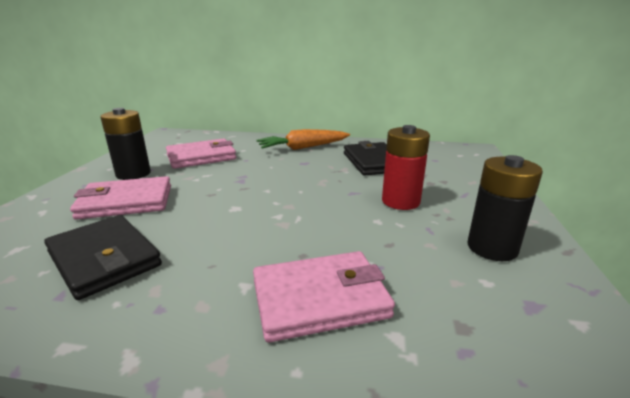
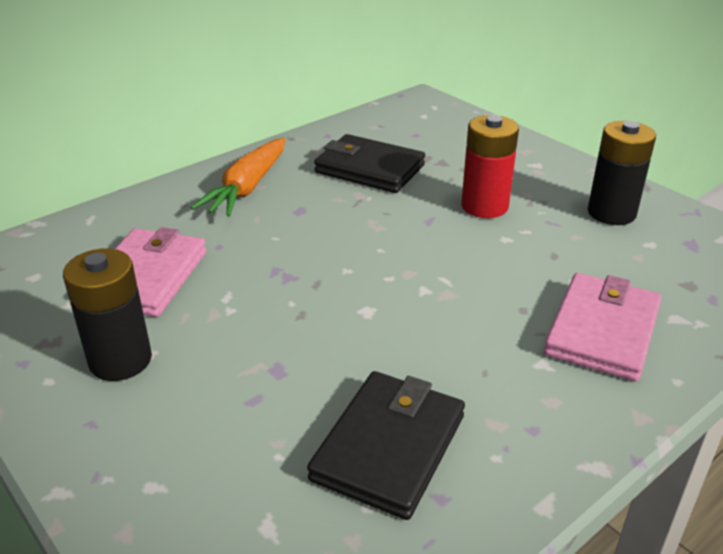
camera: 50 degrees left, 10 degrees up
(104, 259) = (389, 447): black wallet -> black wallet turned 60 degrees counterclockwise
(126, 202) = (231, 393): pink wallet -> none

